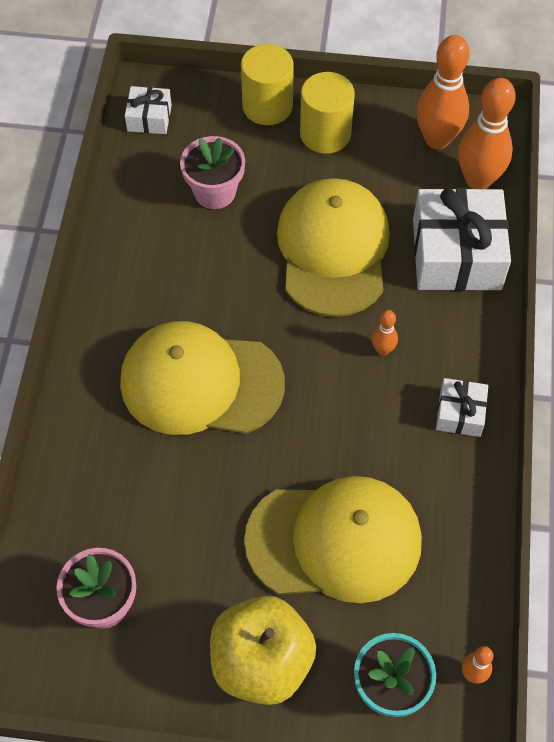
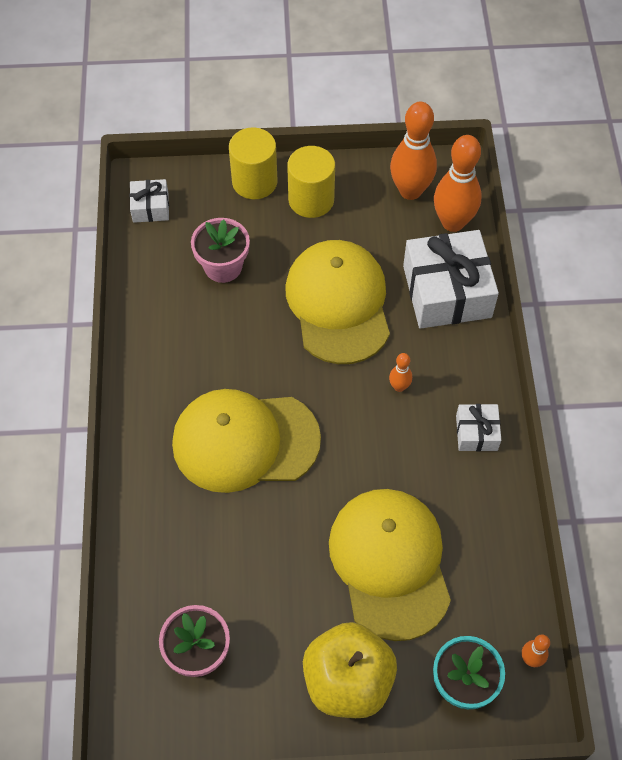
camera: 10 degrees left, 0 degrees up
(334, 541) = (390, 563): yellow cap -> yellow cap turned 90 degrees counterclockwise

